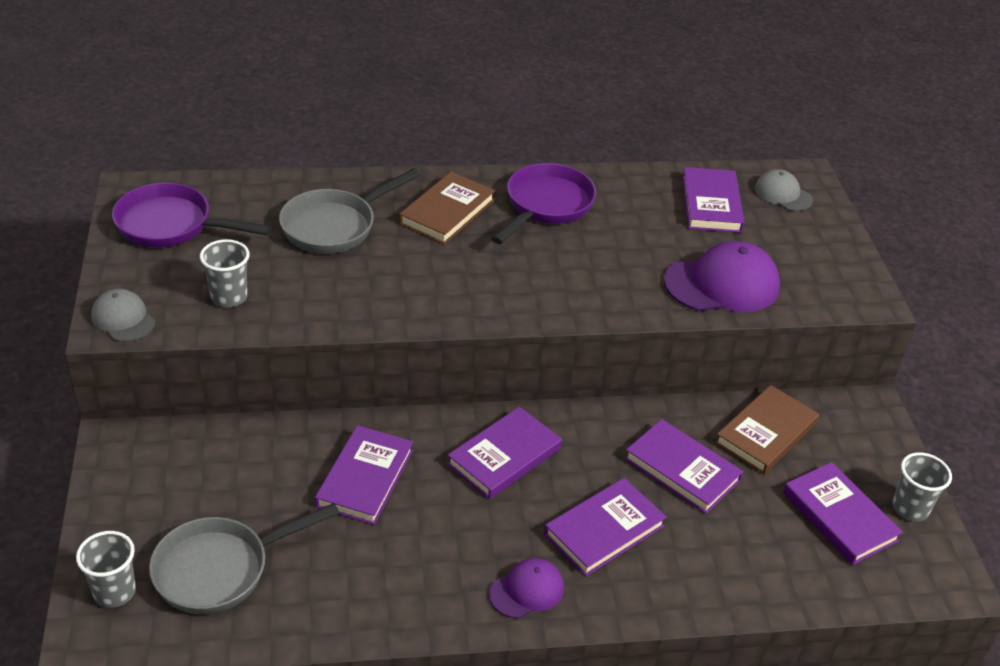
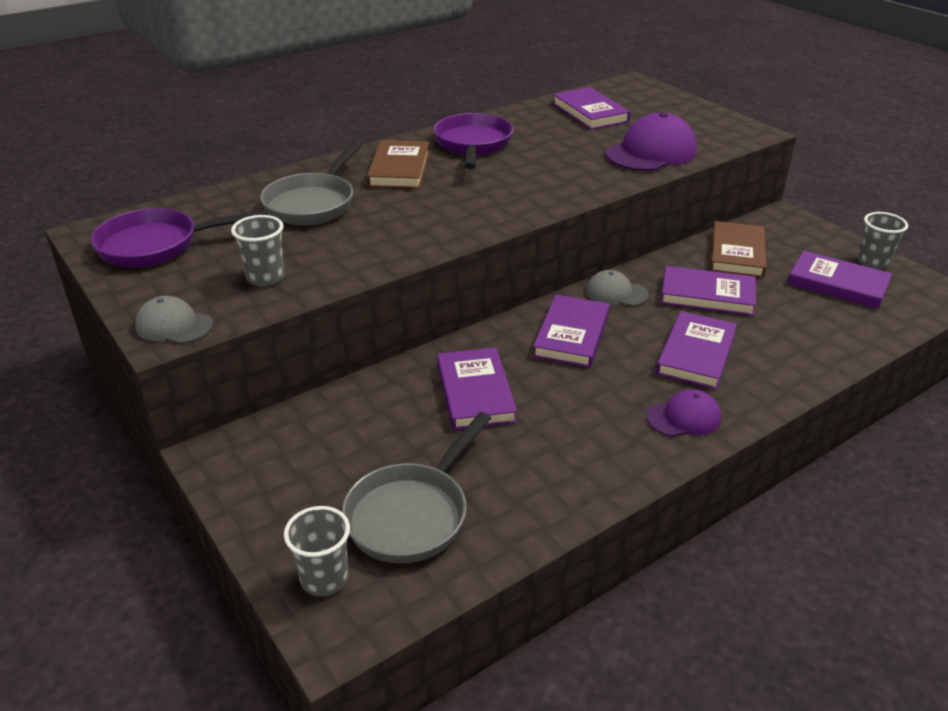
camera: 25 degrees left, 5 degrees down
(527, 590) = (684, 417): purple cap -> purple cap turned 45 degrees clockwise
(783, 194) = (630, 95): grey cap -> grey cap (616, 293)

